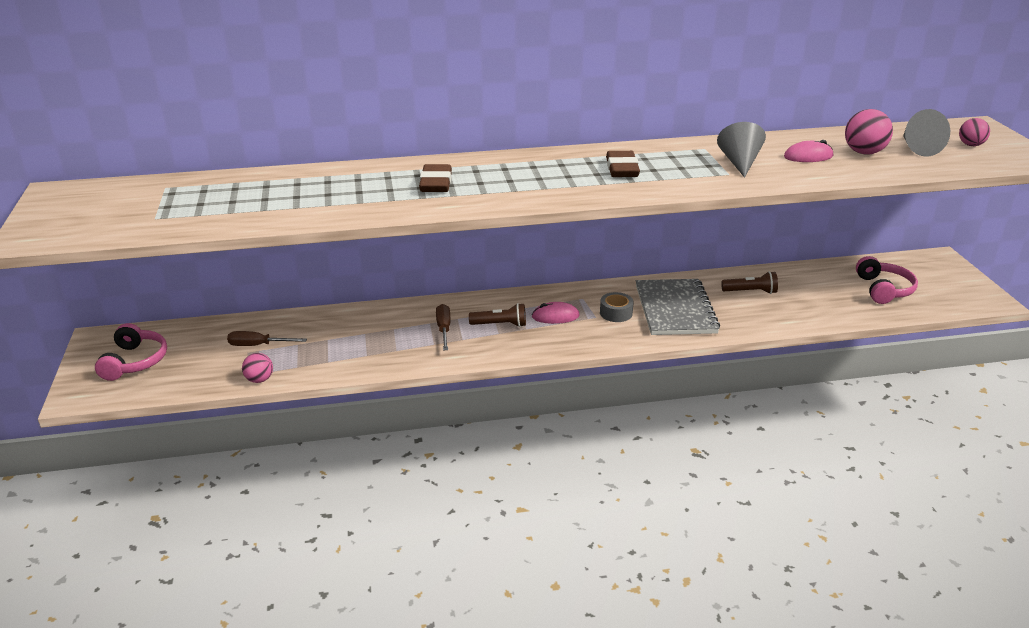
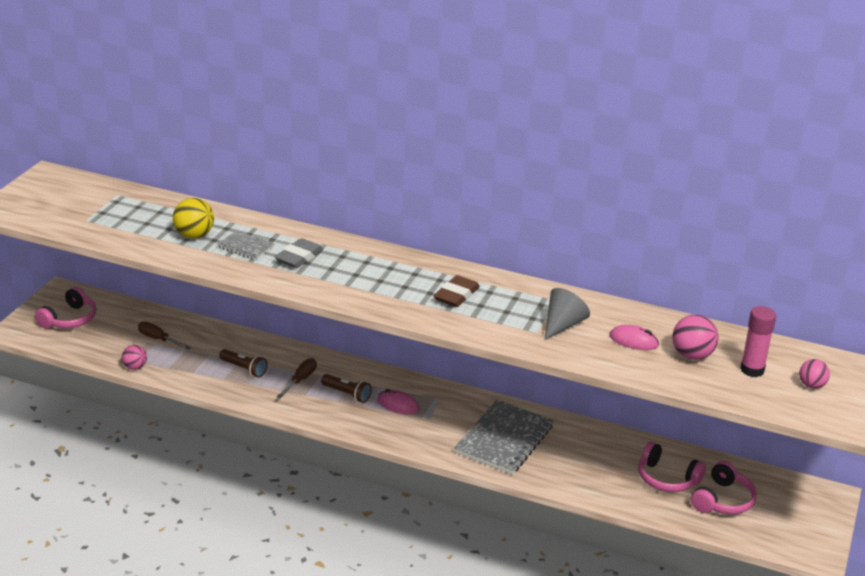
camera: 30 degrees right, 0 degrees up
(301, 196) = (194, 235): none -> yellow ball
(369, 190) = (245, 247): none -> grey notebook
(436, 183) = (299, 257): brown eraser -> grey eraser
(616, 313) = (450, 422): grey tape -> none
(751, 292) = (592, 451): brown flashlight -> brown flashlight (244, 369)
(827, 290) = (666, 479): none -> pink headphones
(918, 148) = (752, 370): grey cone -> pink glue stick

